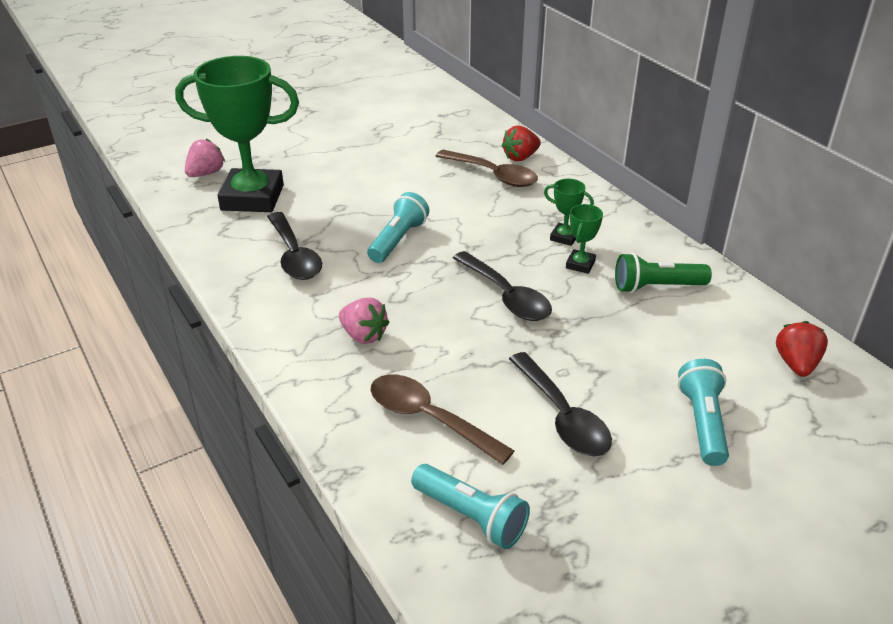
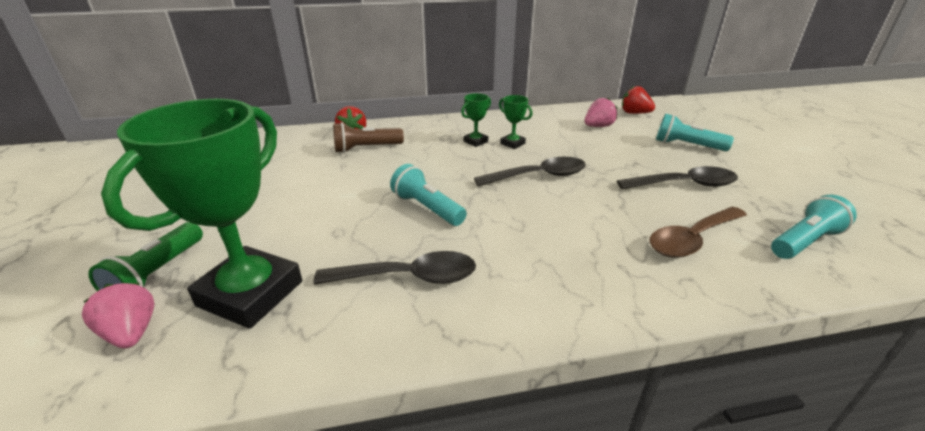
camera: 70 degrees left, 5 degrees down
(363, 335) = (571, 253): pink strawberry -> pink strawberry (598, 126)
(493, 175) = (366, 148): brown spoon -> brown flashlight
(656, 287) = (550, 128): green flashlight -> green flashlight (157, 273)

